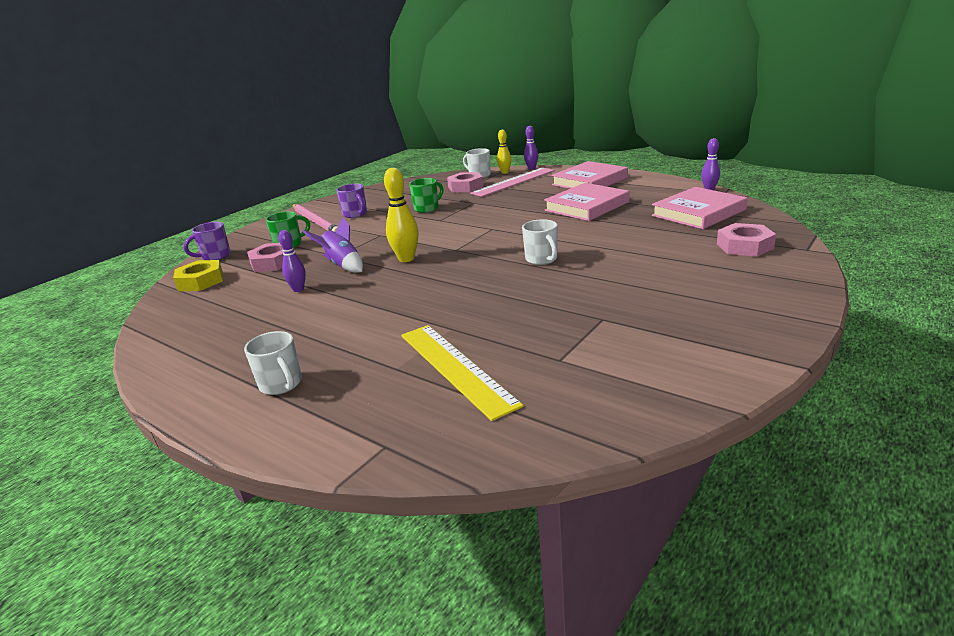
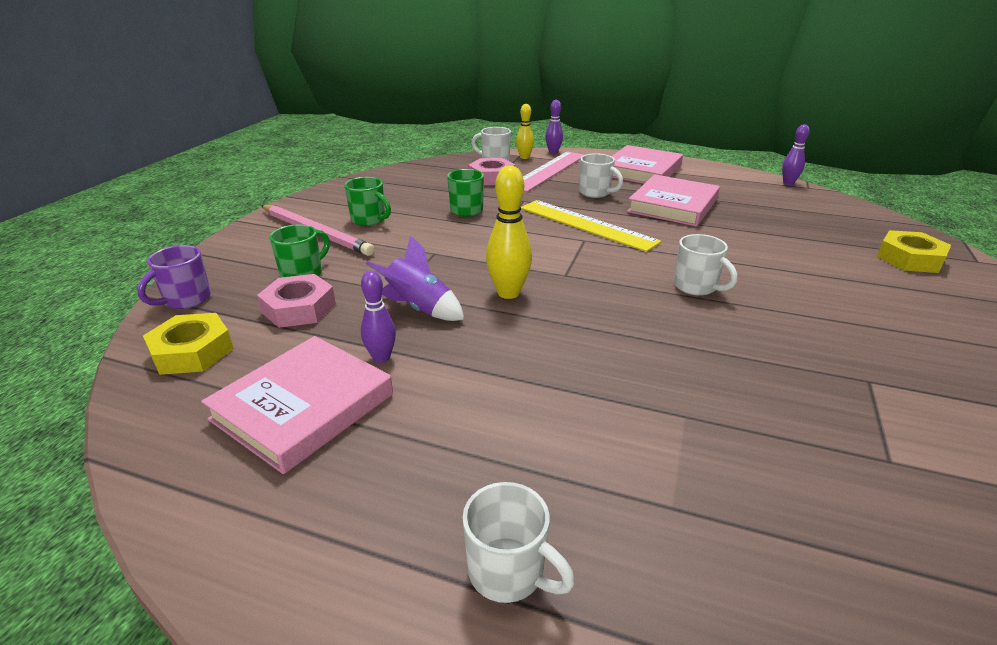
camera: 20 degrees left, 5 degrees up
(355, 214) = (369, 220): purple mug -> green mug
(455, 368) = (763, 495): yellow ruler -> yellow ruler (586, 224)
(534, 197) = (595, 193): none -> white mug
(698, 213) = (810, 213): pink book -> pink book (303, 407)
(744, 246) = (909, 259): pink nut -> yellow nut

